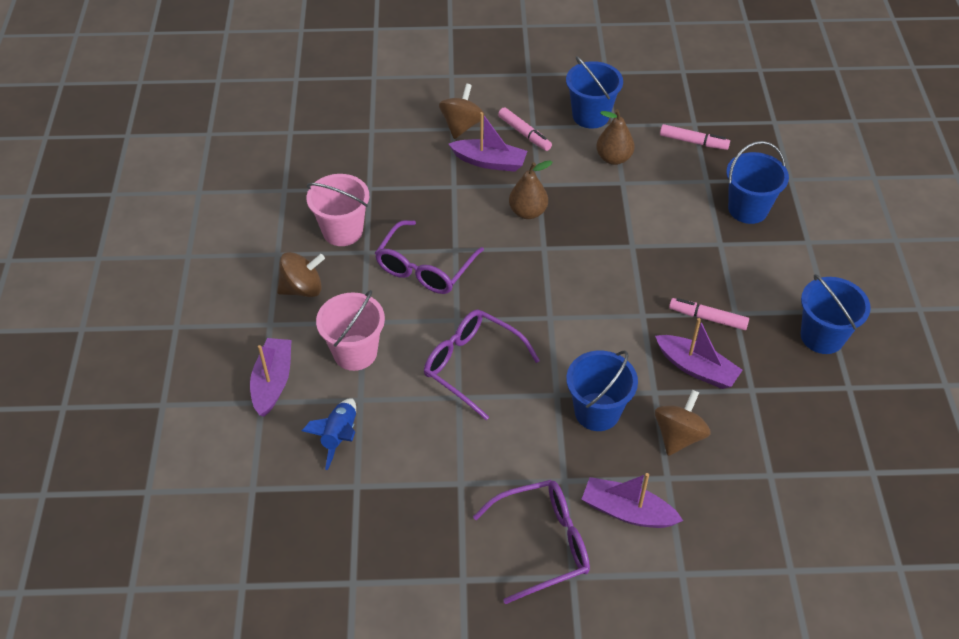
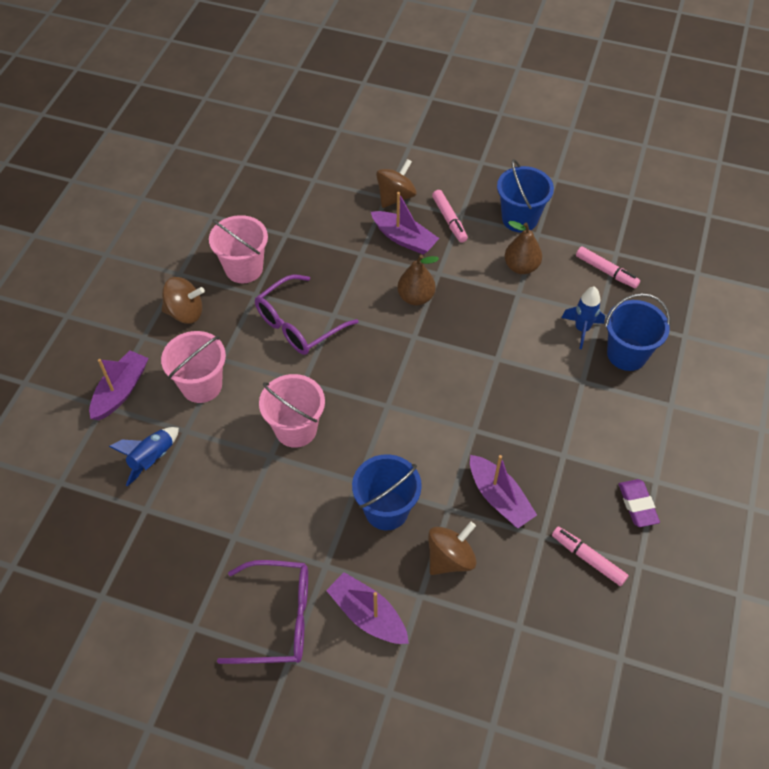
camera: 20 degrees right, 5 degrees up
(471, 365) = (296, 429): purple glasses -> pink bucket
(697, 198) = (582, 329): none -> blue rocket
(707, 318) = (534, 451): pink marker -> pink marker (588, 558)
(822, 336) = (637, 505): blue bucket -> purple eraser

